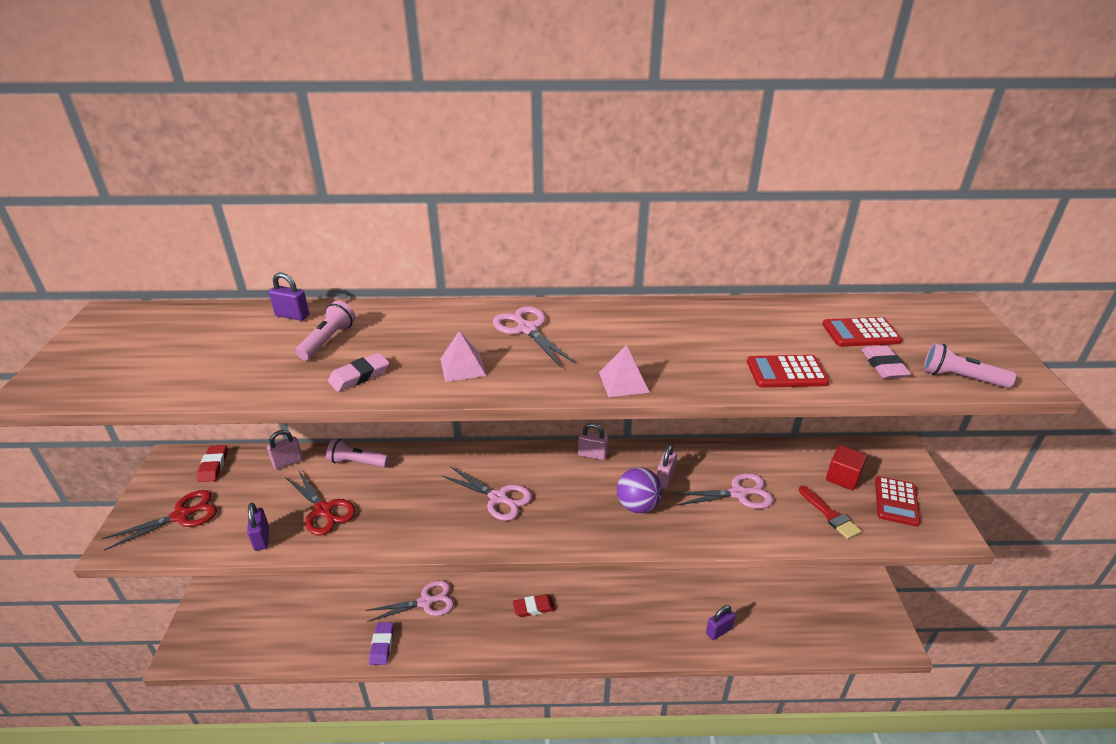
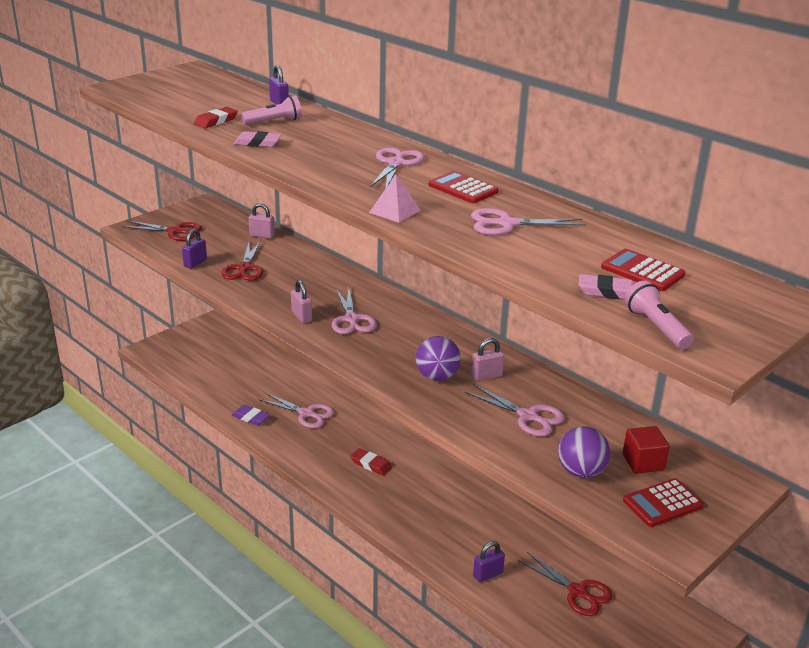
camera: 45 degrees right, 5 degrees down
(213, 466) = (222, 217): red eraser -> red eraser (216, 121)
(357, 462) = (299, 256): pink flashlight -> none
(382, 645) = (250, 417): purple eraser -> purple eraser turned 75 degrees clockwise
(462, 367) = (318, 163): pink pyramid -> none
(592, 454) = (457, 334): pink padlock -> pink padlock (301, 316)
(716, 343) = (507, 224): none -> pink scissors
(718, 631) = (488, 574): purple padlock -> purple padlock turned 45 degrees counterclockwise
(776, 595) = (577, 592): none -> red scissors
(786, 372) = (518, 259): red calculator -> red calculator (463, 188)
(830, 515) = (581, 472): red brush -> purple ball
(883, 365) = (608, 292): pink eraser -> pink eraser turned 60 degrees clockwise

